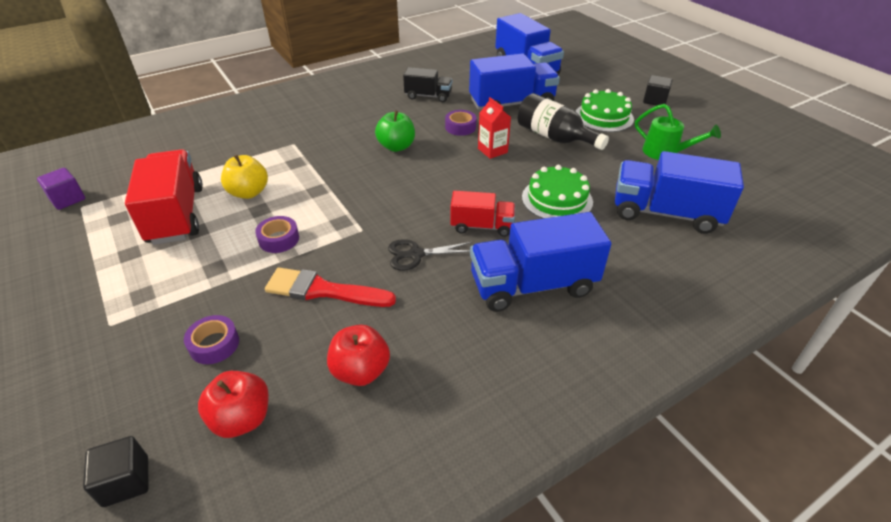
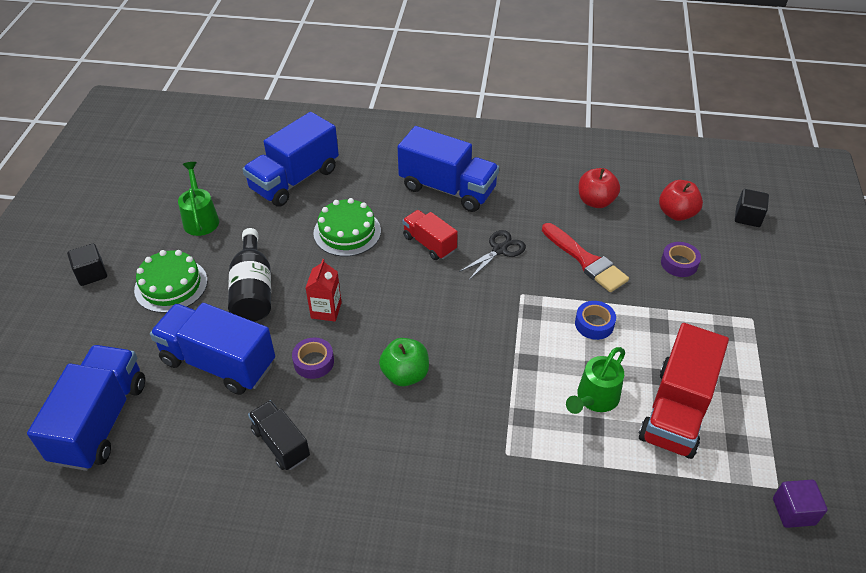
camera: 140 degrees left, 5 degrees up
(249, 192) = (594, 399): yellow apple -> green watering can
(279, 239) = (594, 324): purple tape -> blue tape
(416, 254) = (499, 250): black scissors -> black scissors turned 75 degrees counterclockwise
(665, 213) = (294, 179): blue truck -> blue truck turned 75 degrees clockwise

